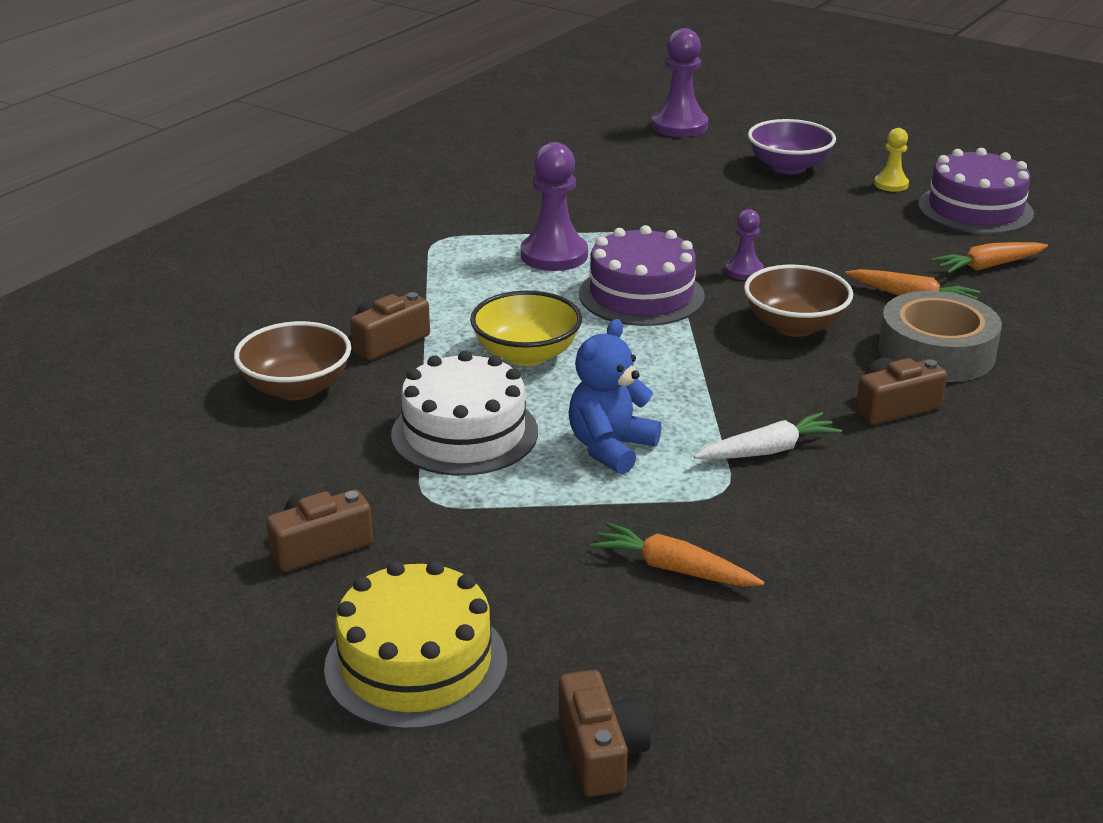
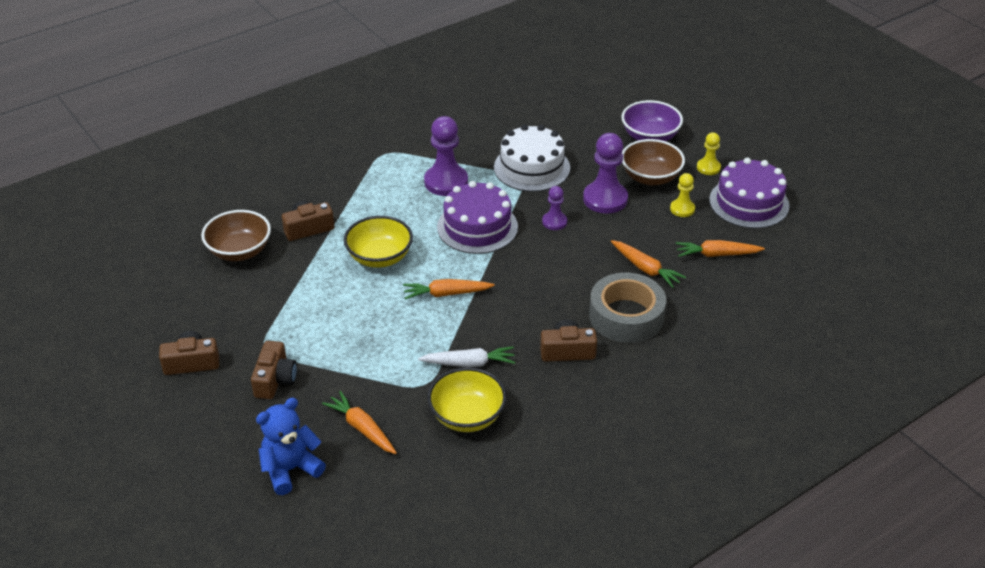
camera: 20 degrees right, 10 degrees up
(416, 664) = (197, 448): yellow cake -> none
(464, 433) = (310, 307): white cake -> white cake (532, 167)
(601, 752) = (253, 525): brown camera -> brown camera (275, 380)
(610, 448) = (382, 338): blue teddy bear -> blue teddy bear (290, 469)
(662, 377) = (446, 294): none -> orange carrot
(679, 126) = (603, 83): purple pawn -> purple pawn (605, 199)
(794, 326) = (553, 274): brown bowl -> brown bowl (650, 177)
(822, 515) = (467, 416): none -> yellow bowl
(899, 229) = (682, 209): none -> yellow pawn

